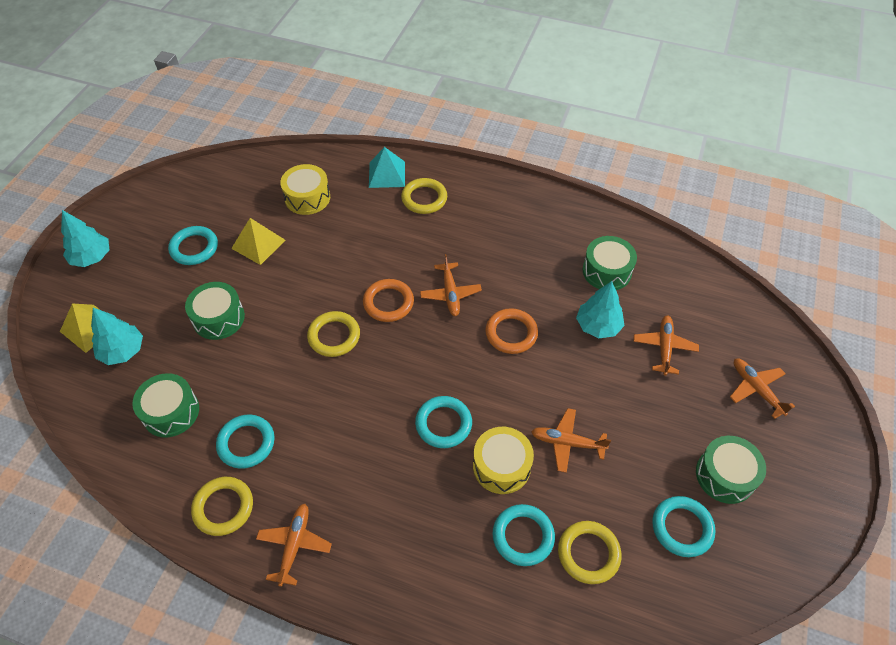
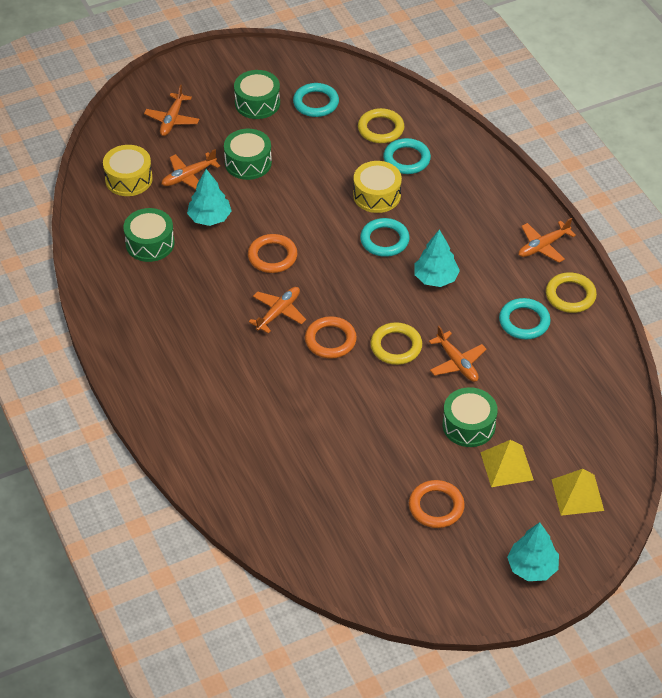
camera: 135 degrees left, 5 degrees down
(122, 351) = (564, 454): turquoise tree -> turquoise tree (435, 278)
(171, 412) = (560, 380): green drum -> green drum (248, 163)
(194, 248) = (436, 507): turquoise ring -> orange ring
(258, 244) = (379, 468): yellow pyramid -> yellow pyramid (506, 466)
(307, 198) = (294, 482): yellow drum -> yellow drum (128, 179)
(387, 174) = (201, 451): turquoise pyramid -> none
(424, 198) = (200, 402): yellow ring -> none
(567, 443) = (322, 177): orange plane -> orange plane (457, 363)

